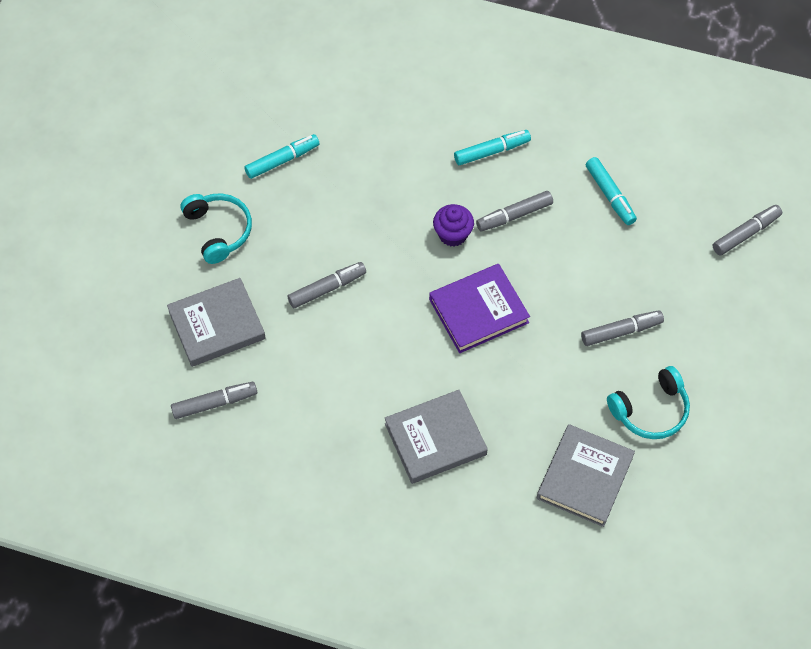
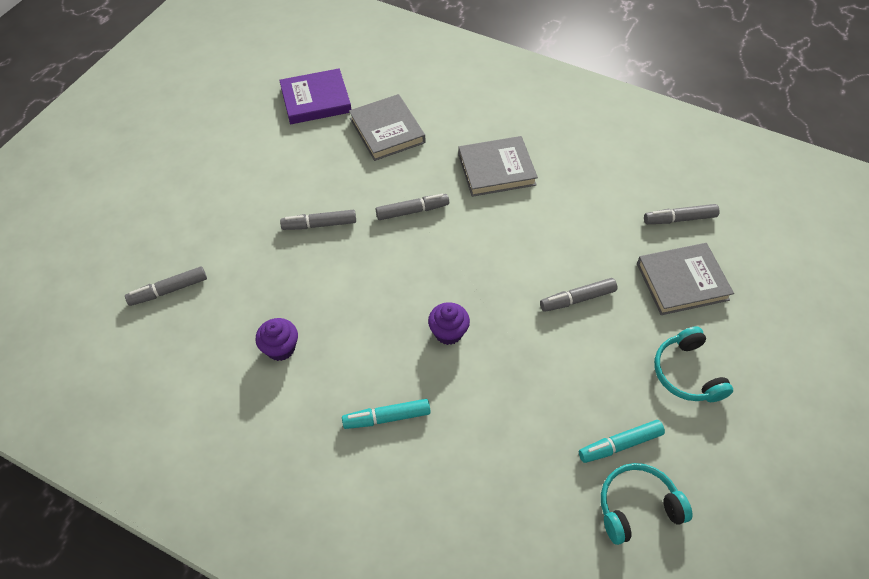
camera: 170 degrees left, 5 degrees down
(478, 311) = (439, 259): purple book -> purple book (316, 100)
(514, 215) = (383, 342): grey marker -> grey marker (412, 211)
(585, 477) = (387, 131): grey book -> grey book turned 60 degrees counterclockwise
(610, 195) = (280, 348): turquoise marker -> purple cupcake
(651, 410) = (319, 165): turquoise headphones -> turquoise headphones (637, 506)

